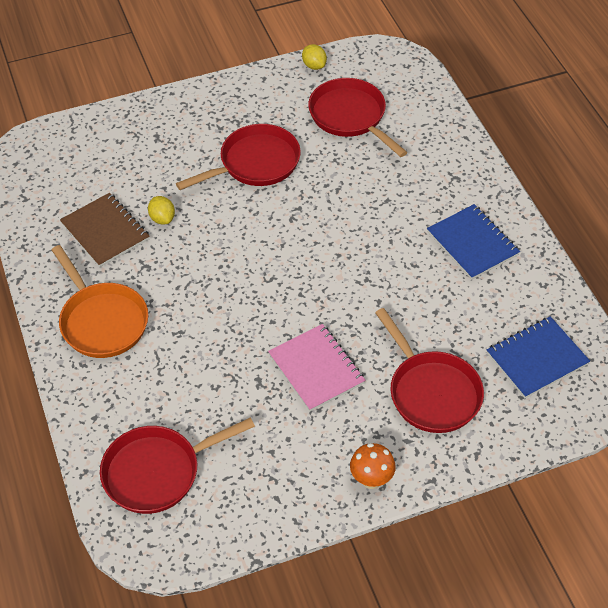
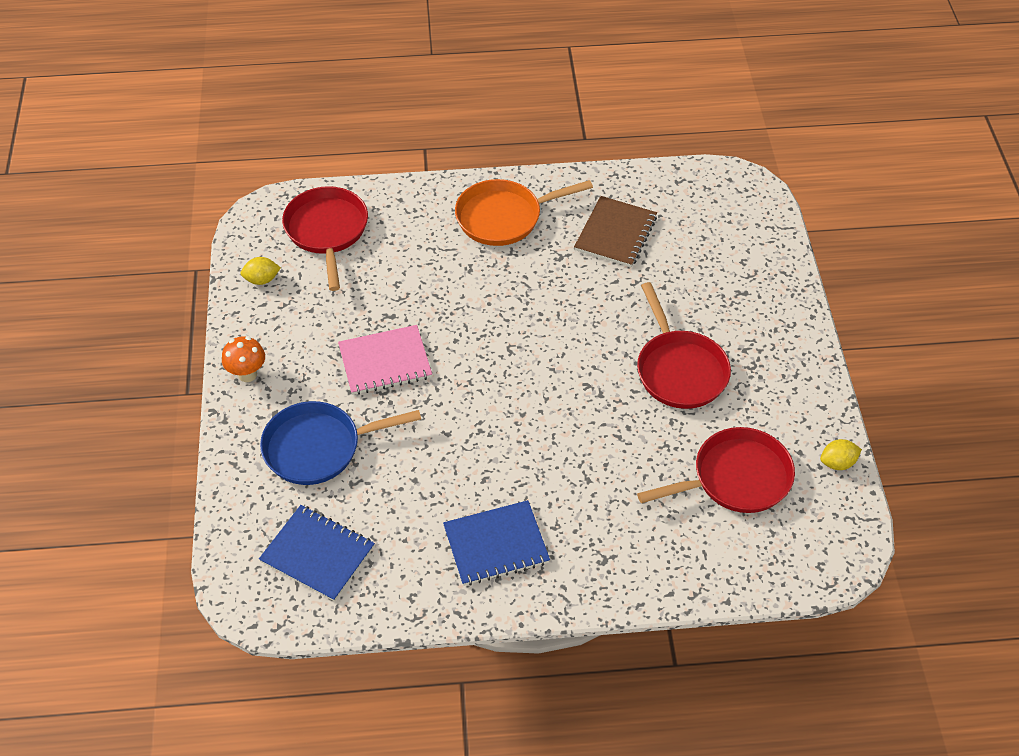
camera: 105 degrees right, 0 degrees up
(105, 231) = (615, 233): brown notebook -> brown notebook turned 45 degrees counterclockwise
(162, 218) = (620, 279): yellow lemon -> yellow lemon (262, 280)
(431, 392) = (319, 447): red pan -> blue pan
(537, 359) = (317, 554): blue notebook -> blue notebook turned 45 degrees counterclockwise

